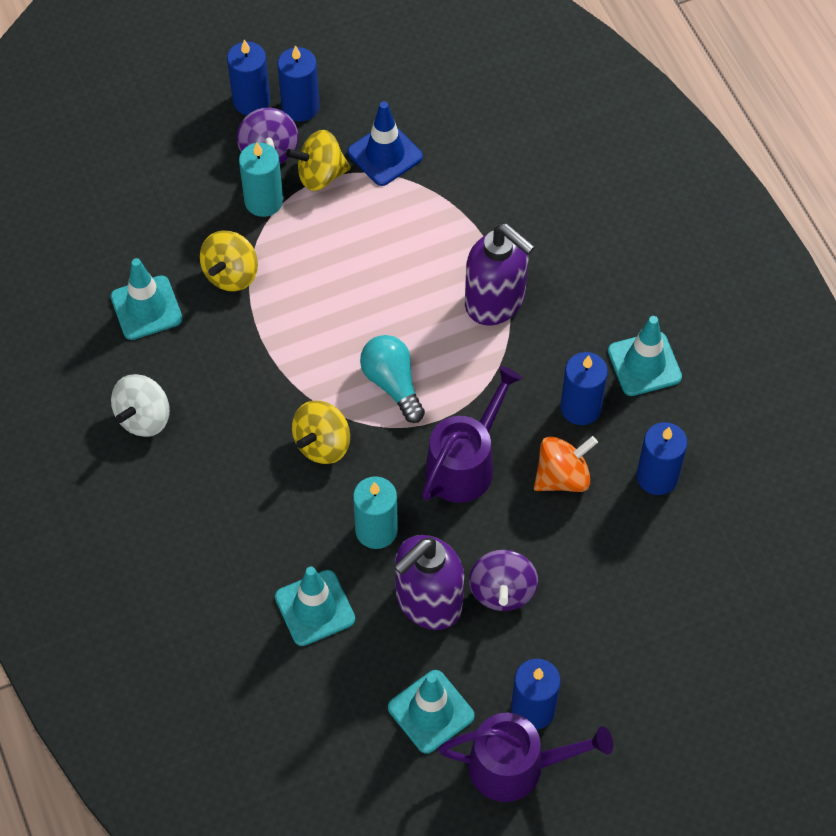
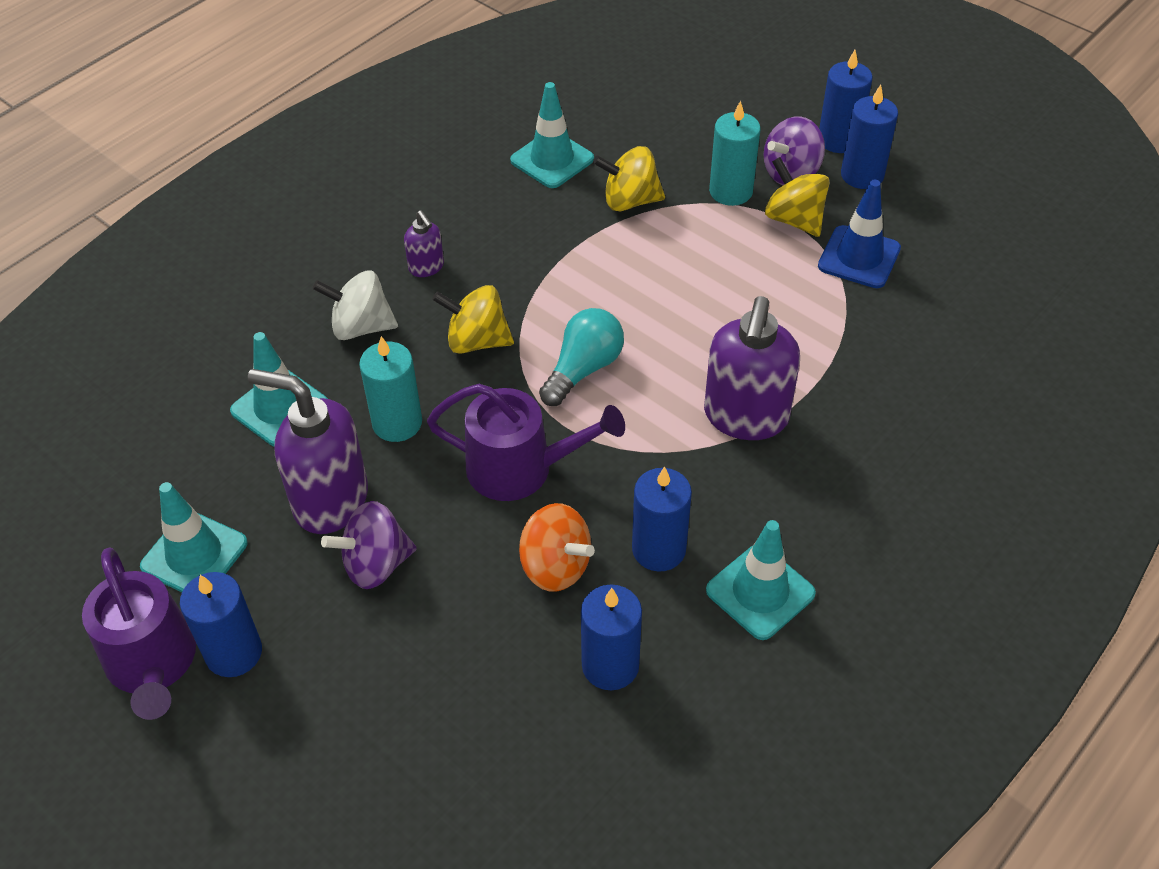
camera: 65 degrees right, 10 degrees down
(144, 417) = (431, 203): white spinning top -> white spinning top (361, 327)
(219, 449) = (426, 267): none -> purple soap dispenser

